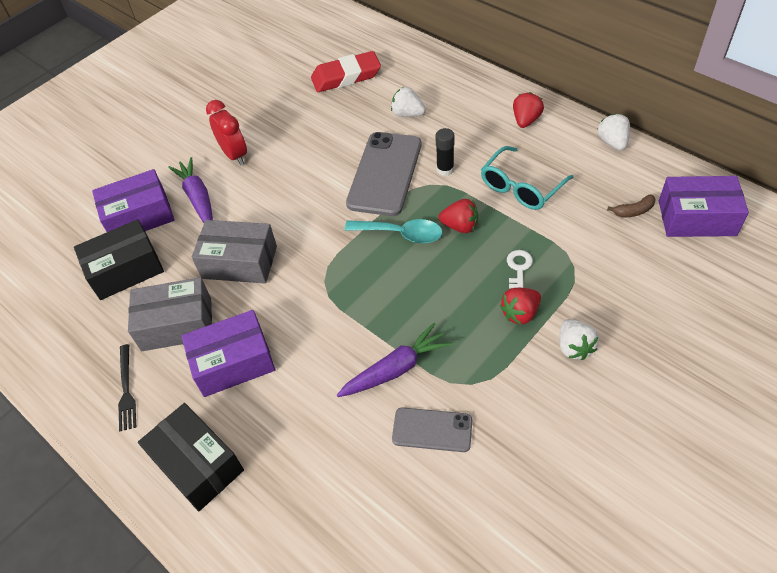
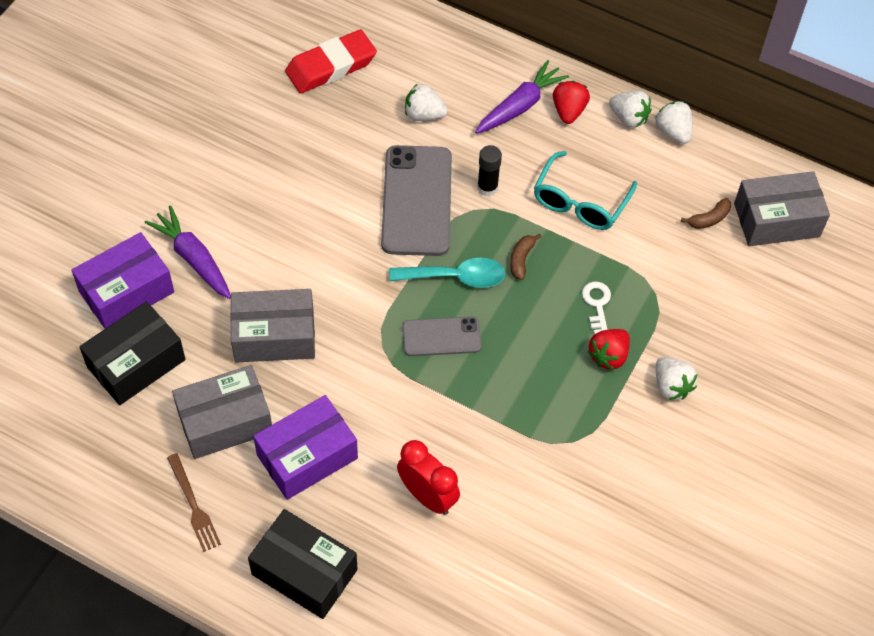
camera: 20 degrees left, 5 degrees up
(126, 389) = (193, 505): black fork -> brown fork
(234, 155) = (220, 194): red clock -> red clock (427, 496)
(396, 368) = (490, 437): purple carrot -> purple carrot (520, 106)
(432, 430) = (543, 496): grey phone -> grey phone (441, 337)
(460, 226) = (521, 259): red strawberry -> brown banana
(576, 129) = (629, 118): none -> white strawberry
(696, 218) = (776, 220): purple box -> grey box

